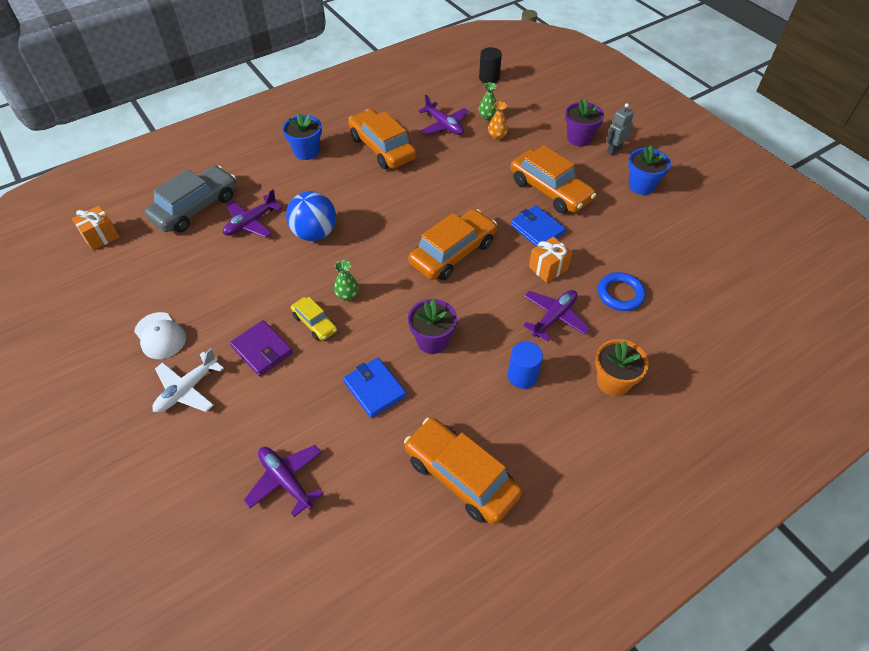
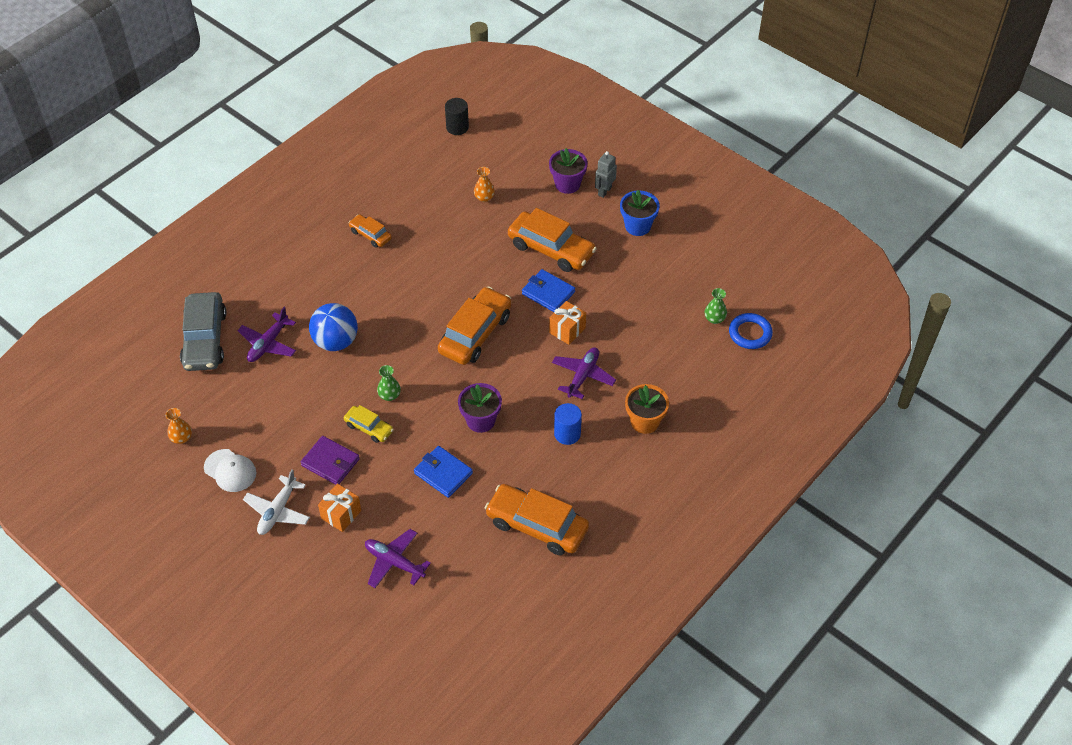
camera: 15 degrees left, 0 degrees up
(101, 236) = (123, 389): orange gift -> orange gift (341, 514)
(130, 293) = (181, 438): none -> orange vase
(195, 207) = (205, 339): grey car -> grey car turned 150 degrees clockwise
(306, 152) = (293, 254): blue flower pot -> none
(382, 148) = (370, 235): orange car -> orange car, size x0.53
(444, 125) = (426, 195): purple plane -> none
(487, 116) = (468, 176): green vase -> green vase (714, 319)
(620, 294) = (637, 341): blue ring -> blue ring (750, 333)

